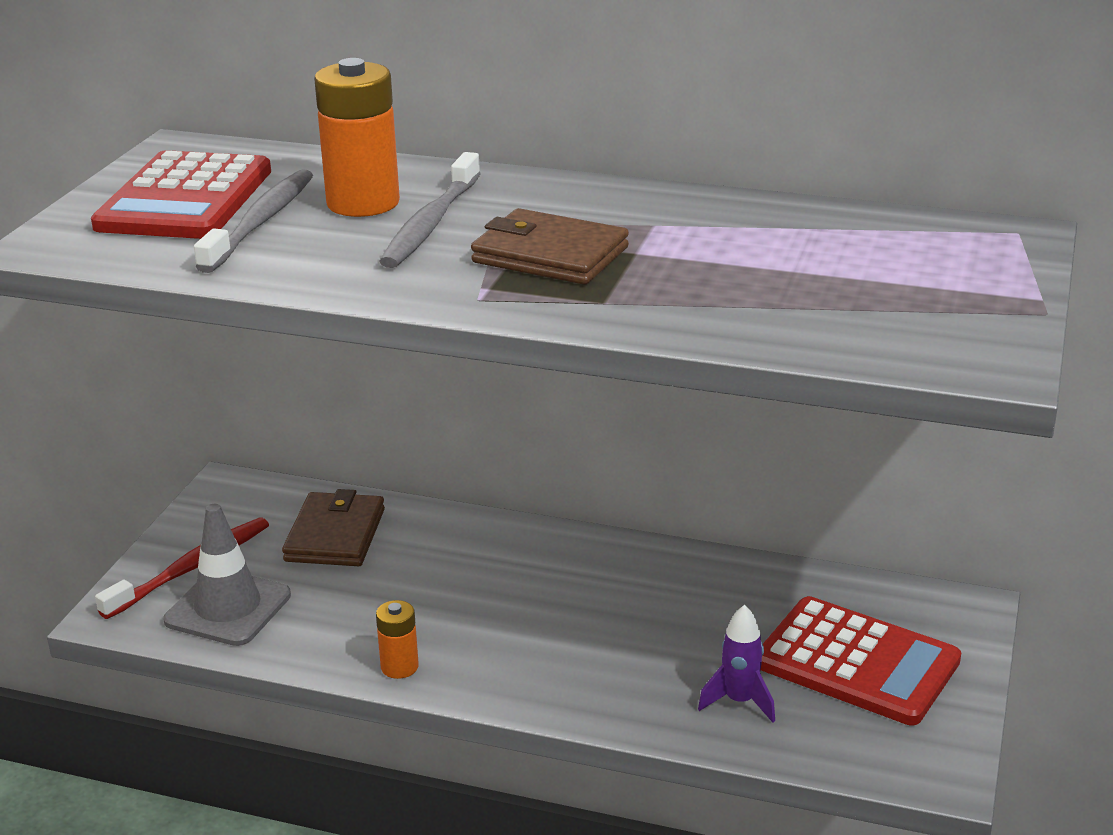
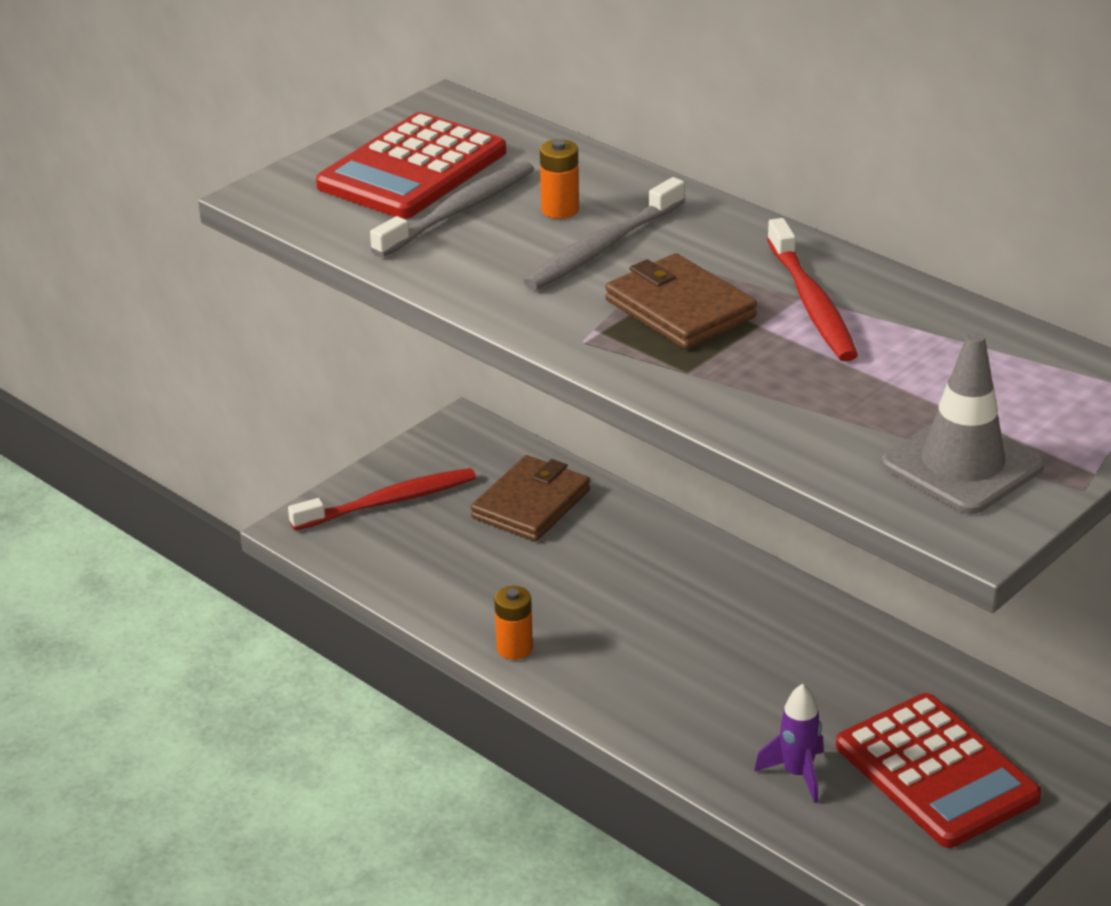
camera: 25 degrees right, 5 degrees up
(228, 608) = (399, 549): grey traffic cone -> grey traffic cone (962, 465)
(363, 203) = (560, 210): orange battery -> orange battery, size x0.54
(668, 227) = (811, 303): none -> red toothbrush

